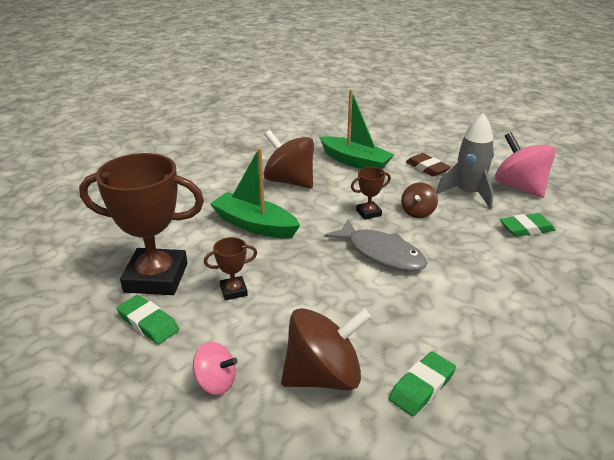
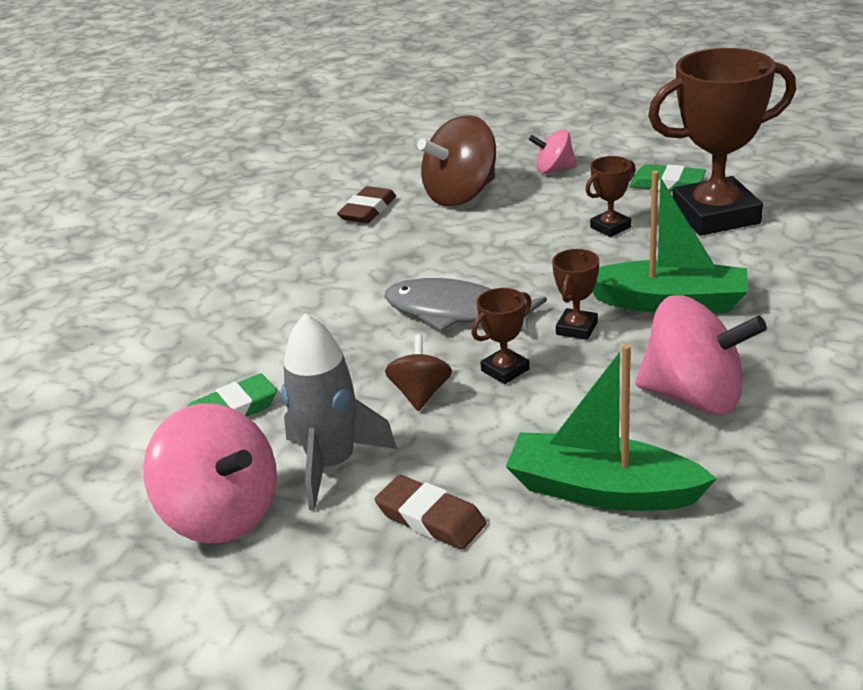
camera: 165 degrees right, 0 degrees up
(289, 181) = (694, 396): brown spinning top -> pink spinning top
(316, 224) = (576, 328): none -> brown trophy
(422, 387) = (367, 210): green eraser -> brown eraser

